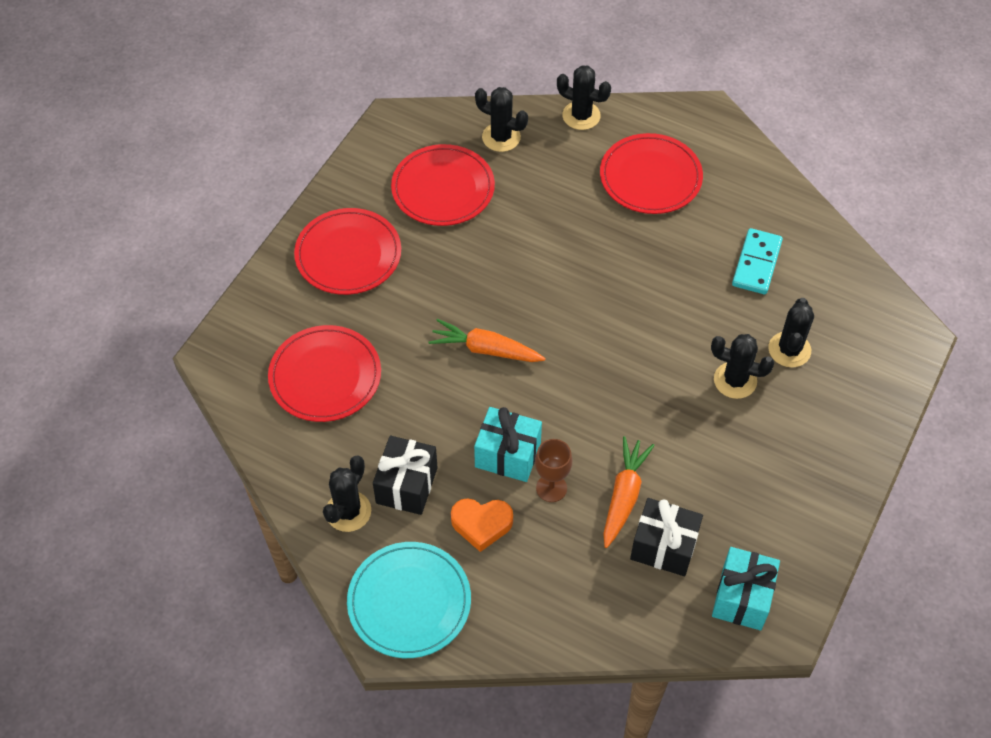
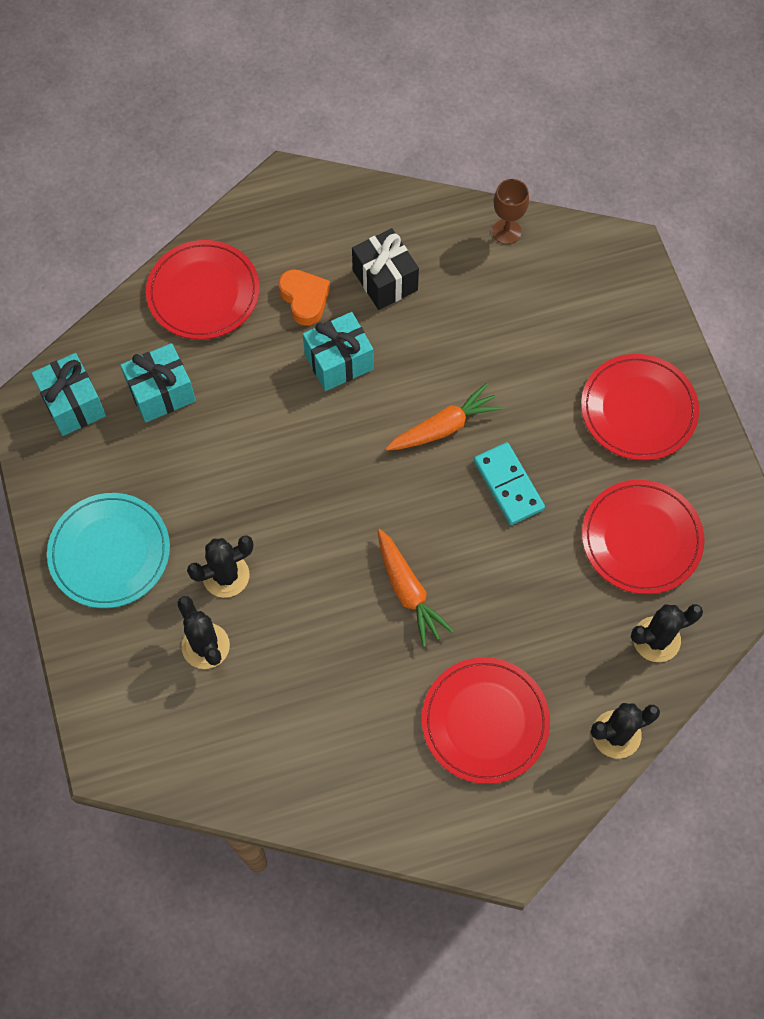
camera: 135 degrees right, 10 degrees up
(325, 376) = (533, 303): red plate -> red plate (203, 293)
(348, 511) = (403, 231): black cactus -> none
(409, 602) = (298, 213): turquoise plate -> turquoise plate (109, 552)
(481, 524) = (304, 299): orange heart -> orange heart turned 105 degrees clockwise
(551, 488) = (282, 365): brown goblet -> brown goblet (506, 231)
(624, 495) = (225, 405): orange carrot -> orange carrot (408, 592)
(664, 546) = (161, 393): black gift -> turquoise gift
(756, 263) = (307, 712): turquoise domino -> turquoise domino (508, 485)

